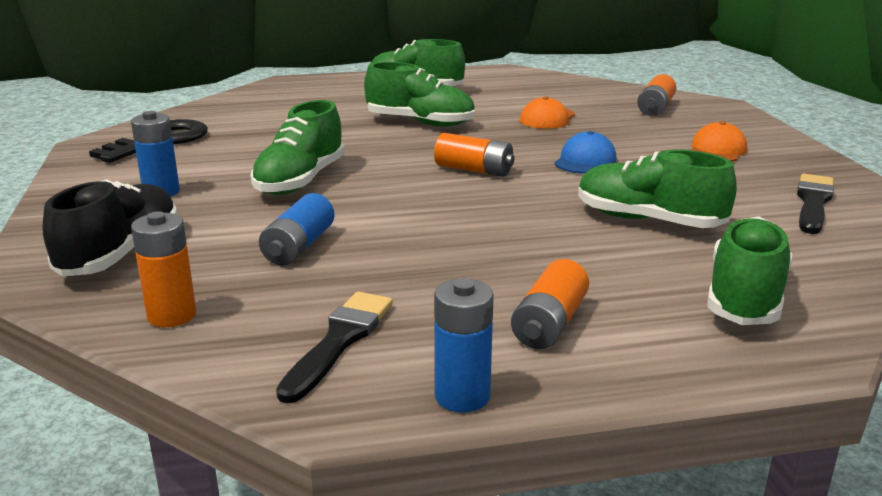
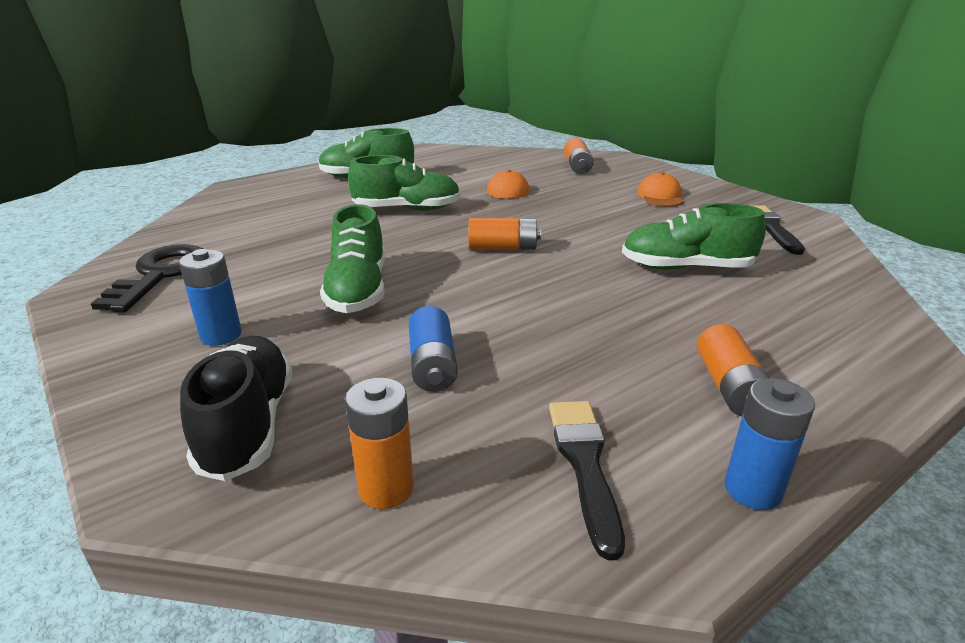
camera: 25 degrees left, 5 degrees up
(585, 161) = (579, 222): blue cap -> none
(745, 297) = (826, 321): green shoe -> none

